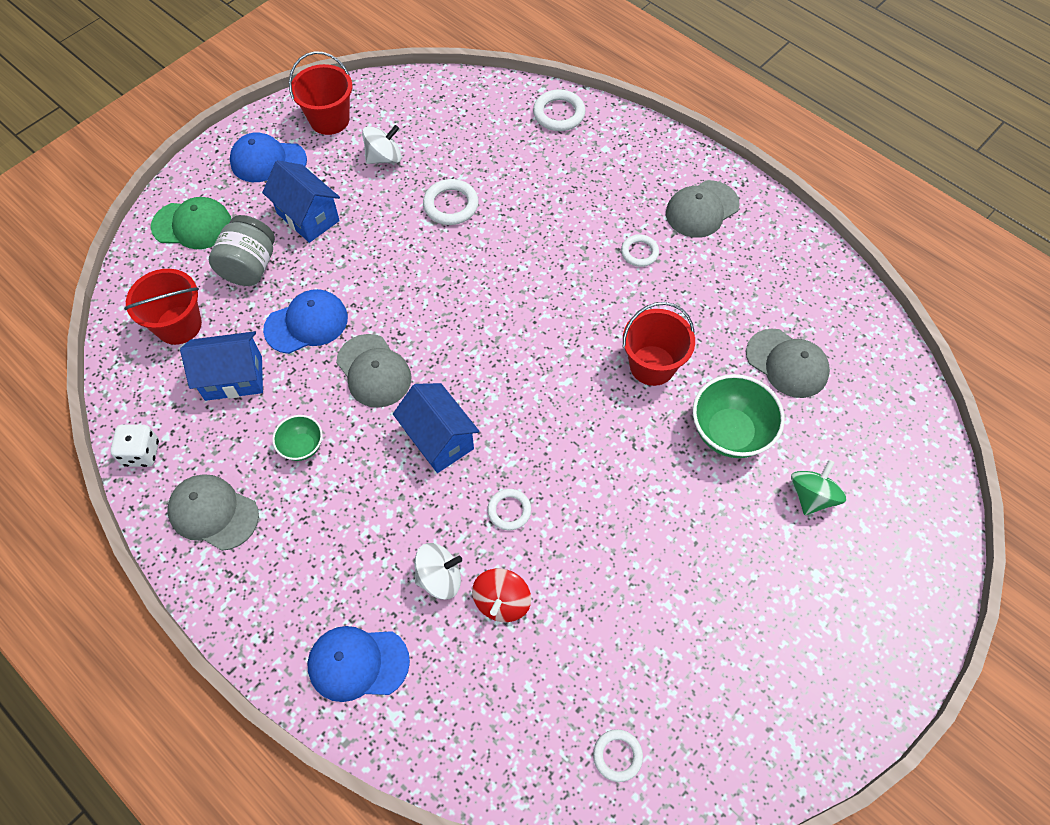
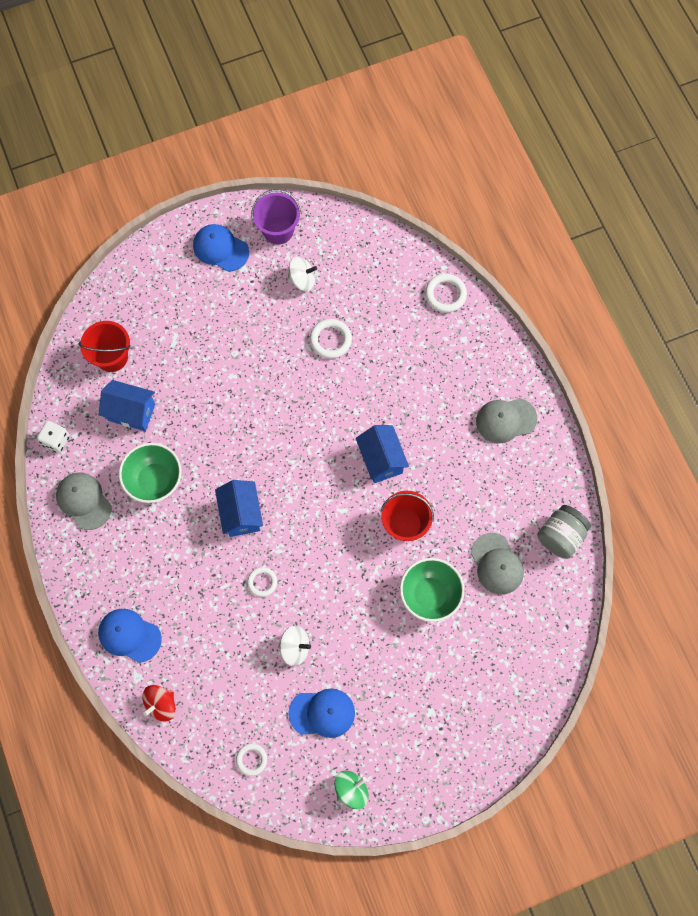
camera: 25 degrees right, 10 degrees up
(192, 225) = (149, 281): green cap -> none
(250, 266) = (174, 331): grey jar -> grey jar (560, 536)
(302, 446) = (154, 480): green bowl -> green bowl, size x1.82
(306, 323) = (193, 392): blue cap -> blue cap (322, 713)
(308, 217) = (229, 308): blue house -> blue house (381, 460)
(329, 120) = (278, 230): red bucket -> purple bucket
(374, 371) = (222, 447): grey cap -> none
(439, 578) = (200, 605): white spinning top -> white spinning top (295, 648)
(502, 601) = (230, 638): red spinning top -> red spinning top (161, 704)
(639, 252) = (442, 435): white ring -> none
(812, 496) = (458, 661): green spinning top -> green spinning top (351, 790)

